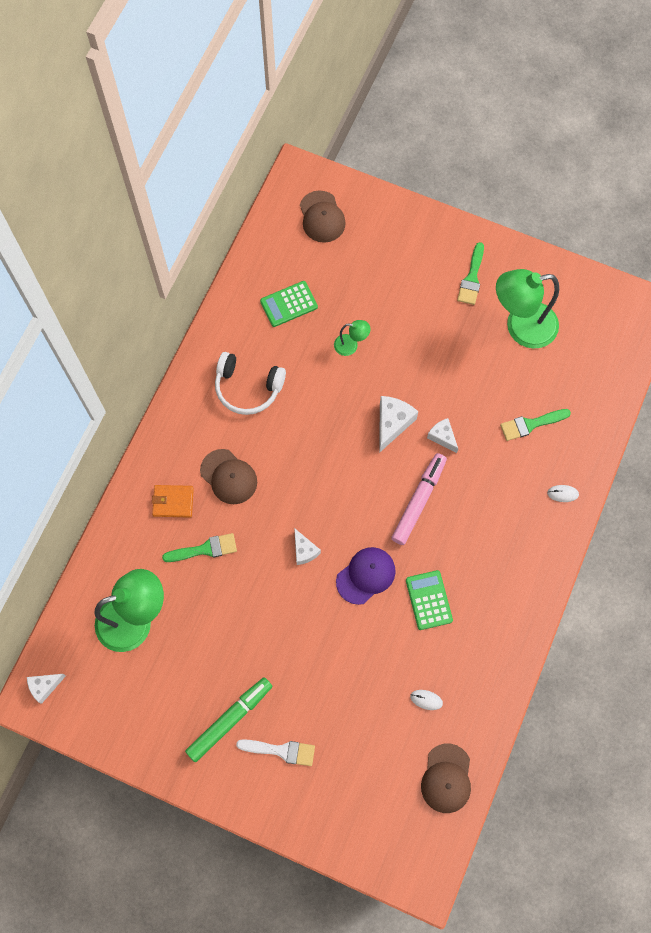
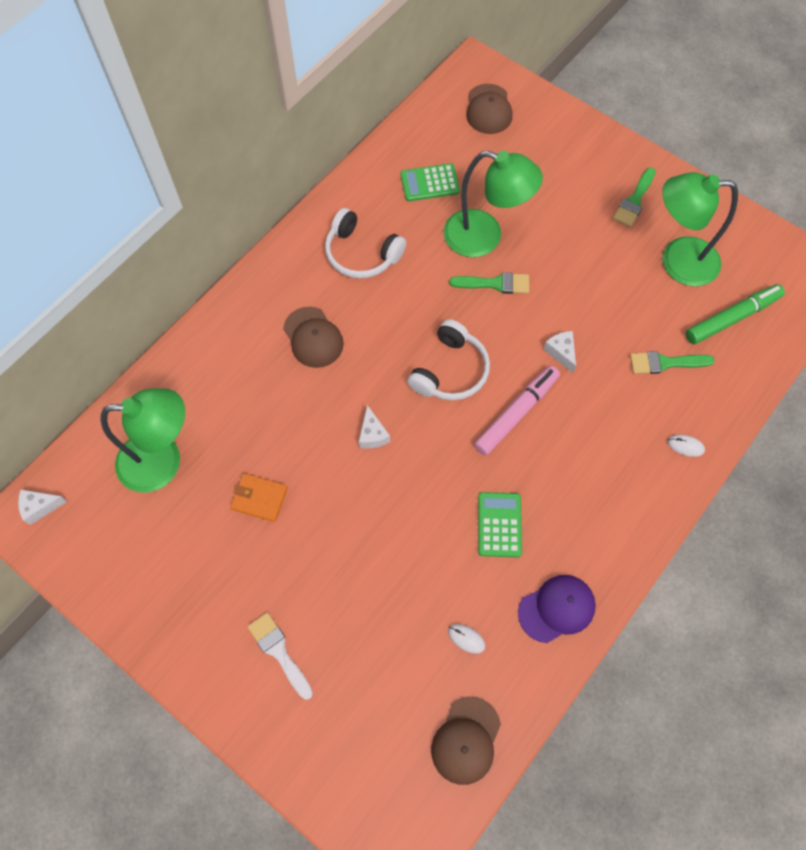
camera: 15 degrees right, 5 degrees down
(173, 502) = (245, 348): orange wallet -> orange wallet (259, 498)
(205, 549) = (263, 406): green brush -> green brush (495, 284)
(230, 720) = (231, 599): green marker -> green marker (732, 318)
(281, 750) = (279, 652): white brush -> white brush turned 150 degrees counterclockwise
(351, 345) = (484, 237): green lamp -> green lamp, size x2.19
(354, 477) = (450, 371): none -> white headphones
(366, 575) = (434, 479): purple cap -> purple cap (557, 608)
(392, 423) = (508, 325): white cheese -> none

